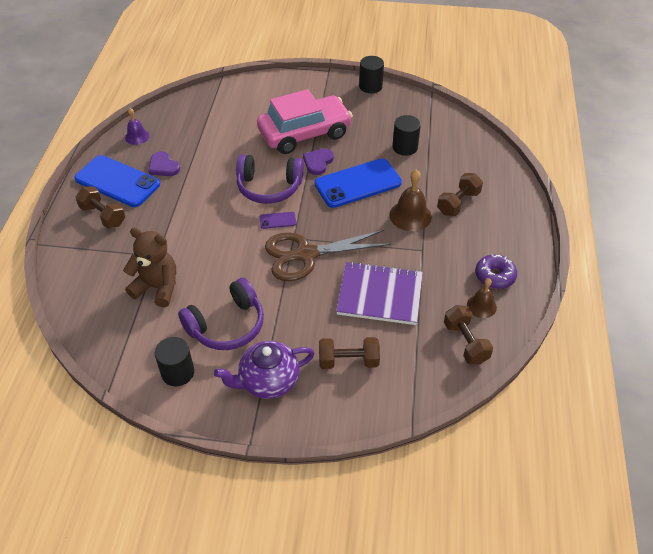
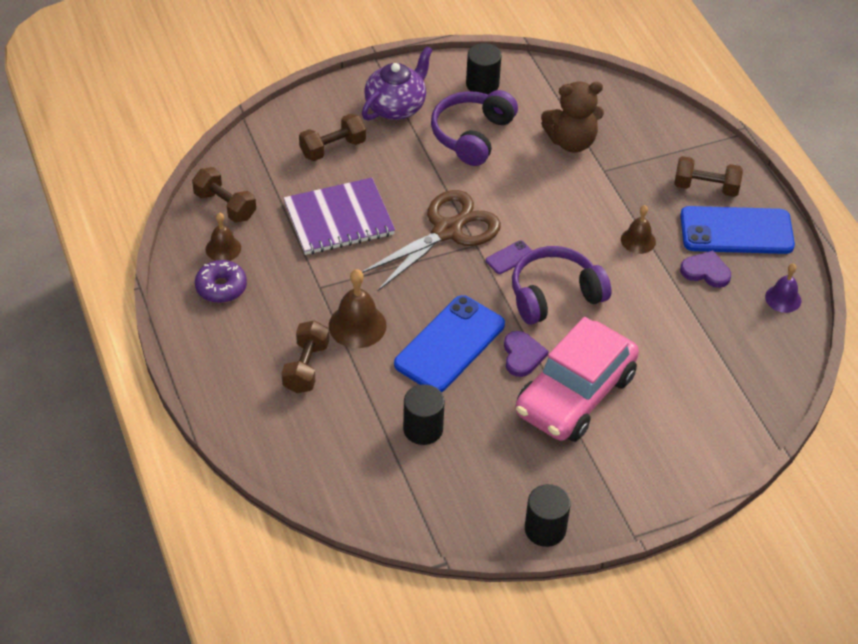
camera: 150 degrees right, 0 degrees up
(184, 199) = (638, 240): none -> brown bell

